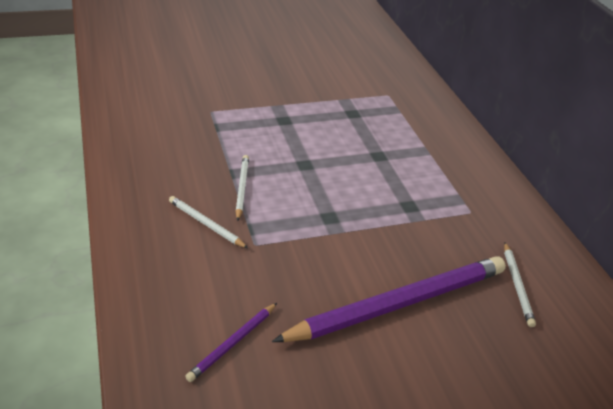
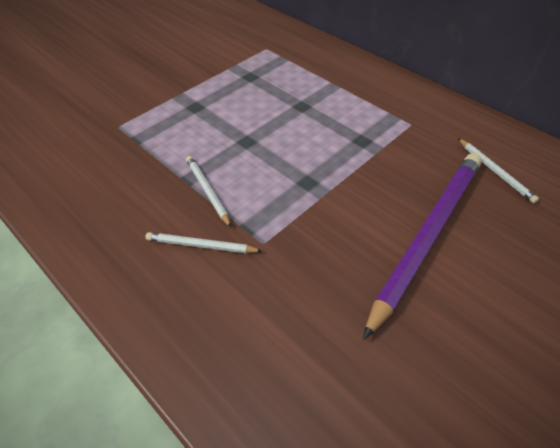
camera: 25 degrees left, 10 degrees up
(233, 343) = (324, 361): purple pencil -> none

